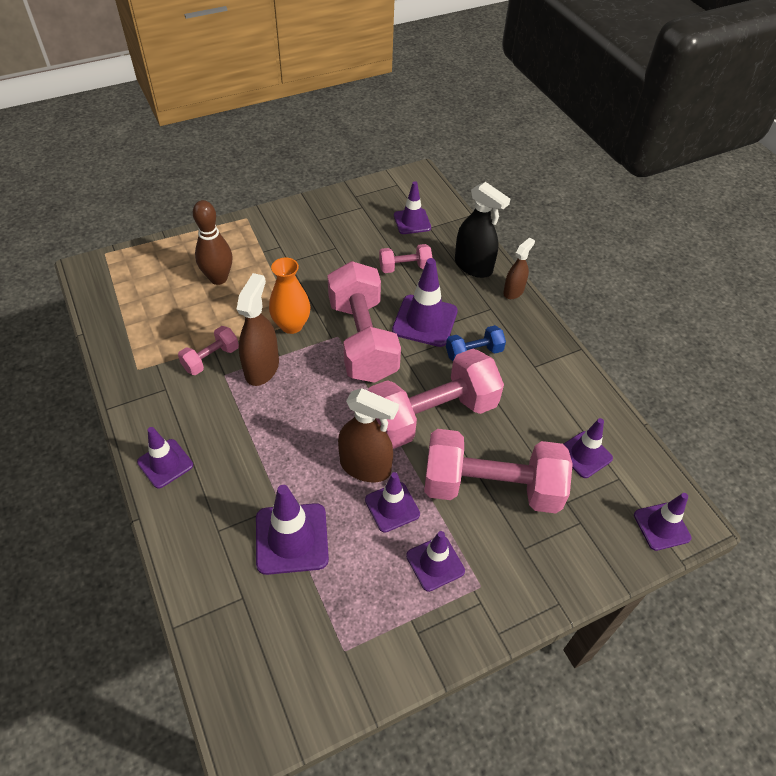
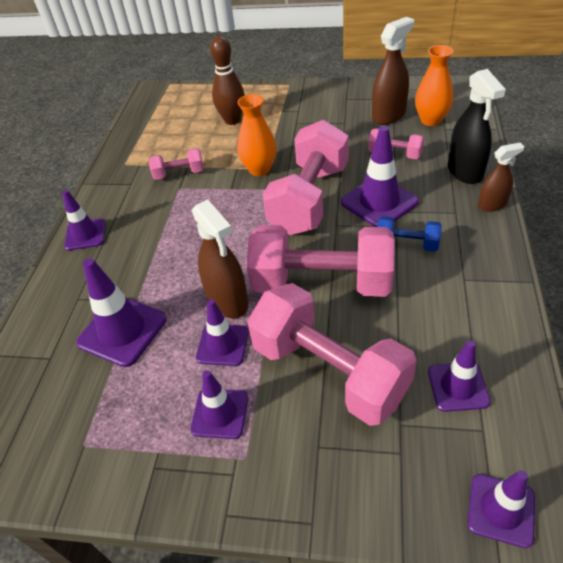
camera: 40 degrees right, 5 degrees down
(262, 368) = (210, 193): brown spray bottle -> brown spray bottle (389, 115)
(412, 221) = (431, 120): purple traffic cone -> orange vase

